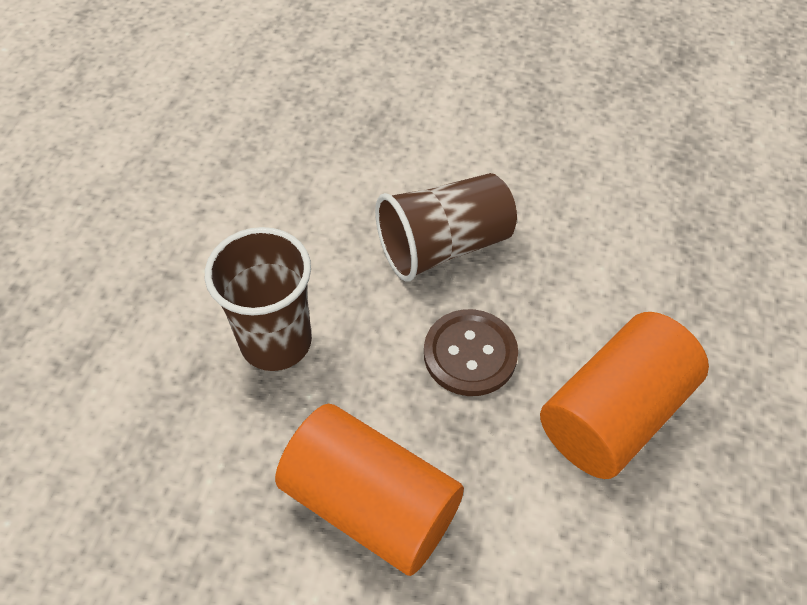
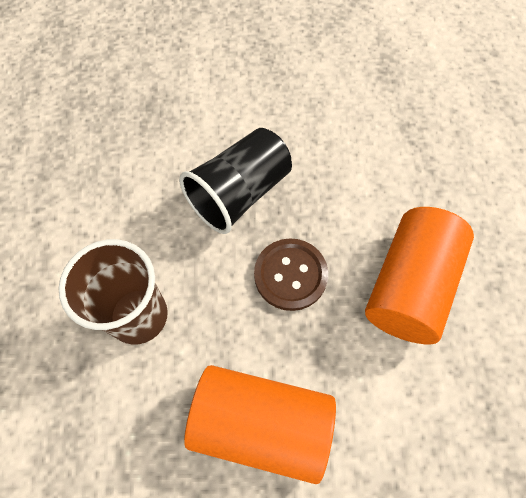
camera: 20 degrees left, 10 degrees up
(444, 246) = (239, 193): brown cup -> black cup

